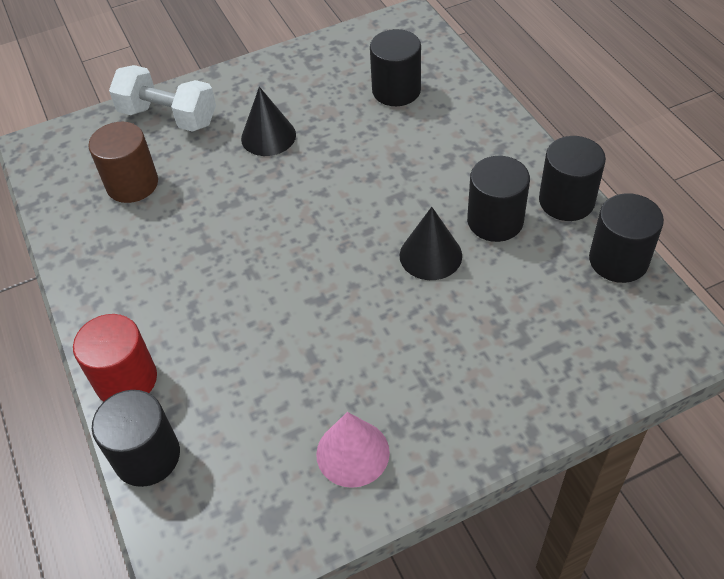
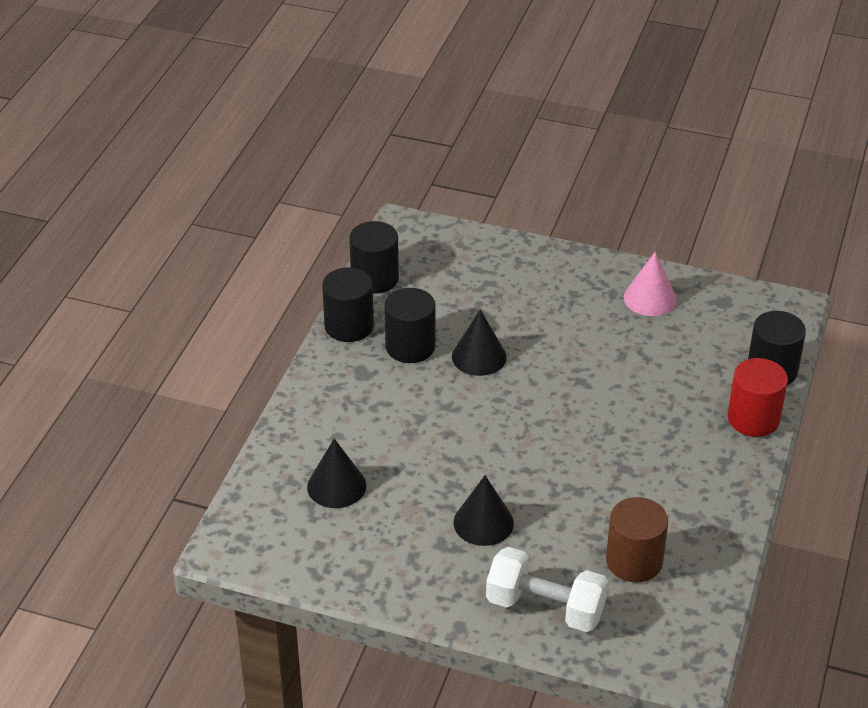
camera: 140 degrees left, 10 degrees down
(168, 117) = (545, 607): white dumbbell -> white dumbbell turned 45 degrees counterclockwise
(396, 91) = (336, 486): black cylinder -> black cone

